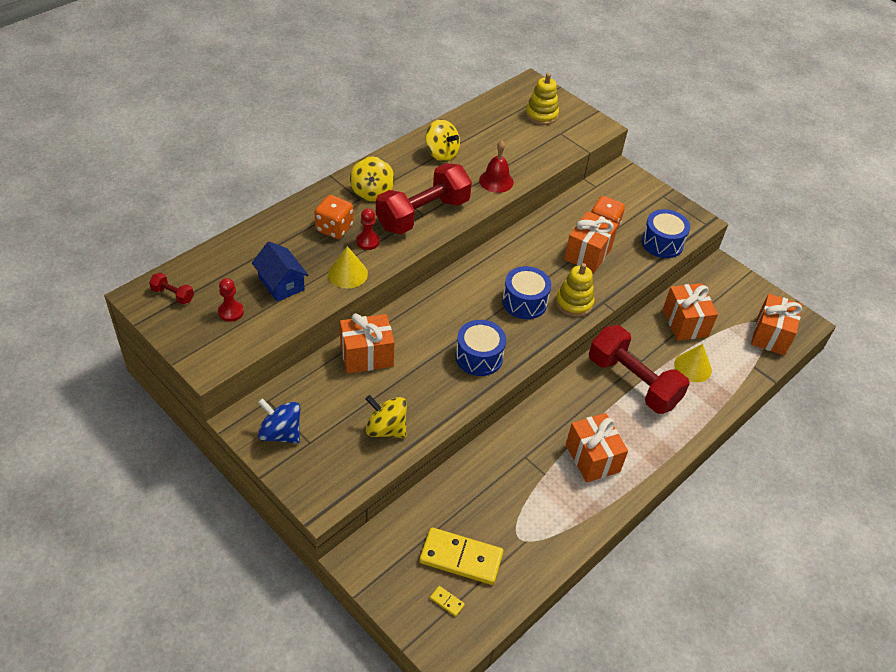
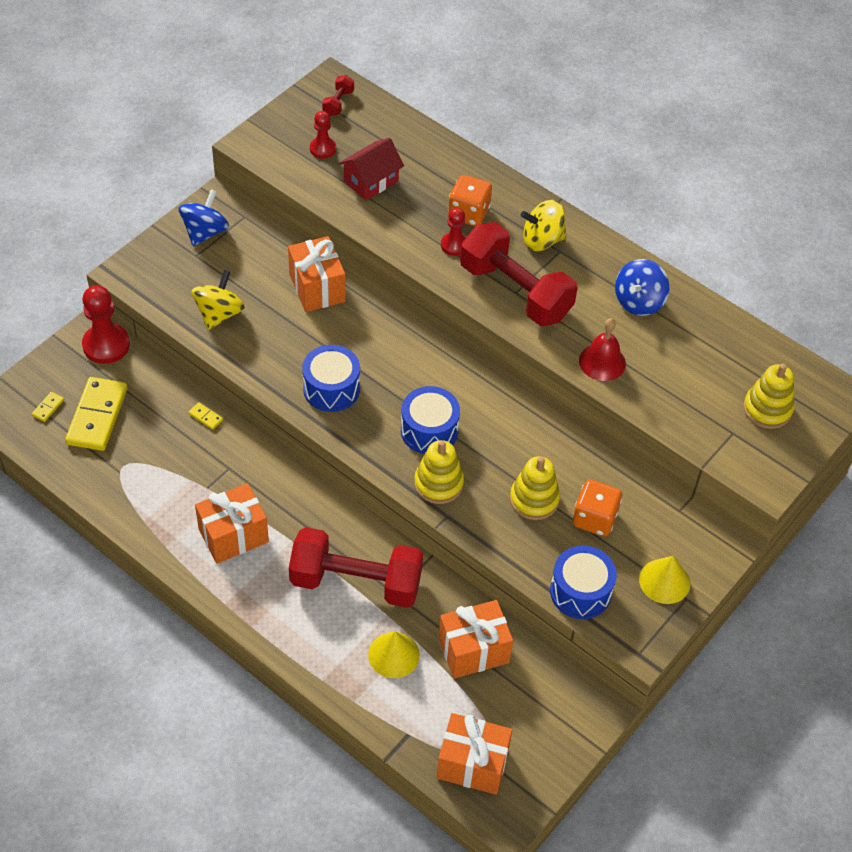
camera: 85 degrees right, 5 degrees up
(281, 283) = (371, 181): blue house -> red house
(347, 273) = (398, 233): yellow cone -> yellow cone (664, 581)
(375, 548) = (106, 345): none -> red pawn
(441, 154) = (639, 301): yellow spinning top -> blue spinning top
(469, 470) = (206, 417): none -> yellow domino
(587, 254) = (534, 499): orange gift -> yellow stacking toy
(633, 382) = (356, 582): red dumbbell -> red dumbbell turned 60 degrees clockwise

